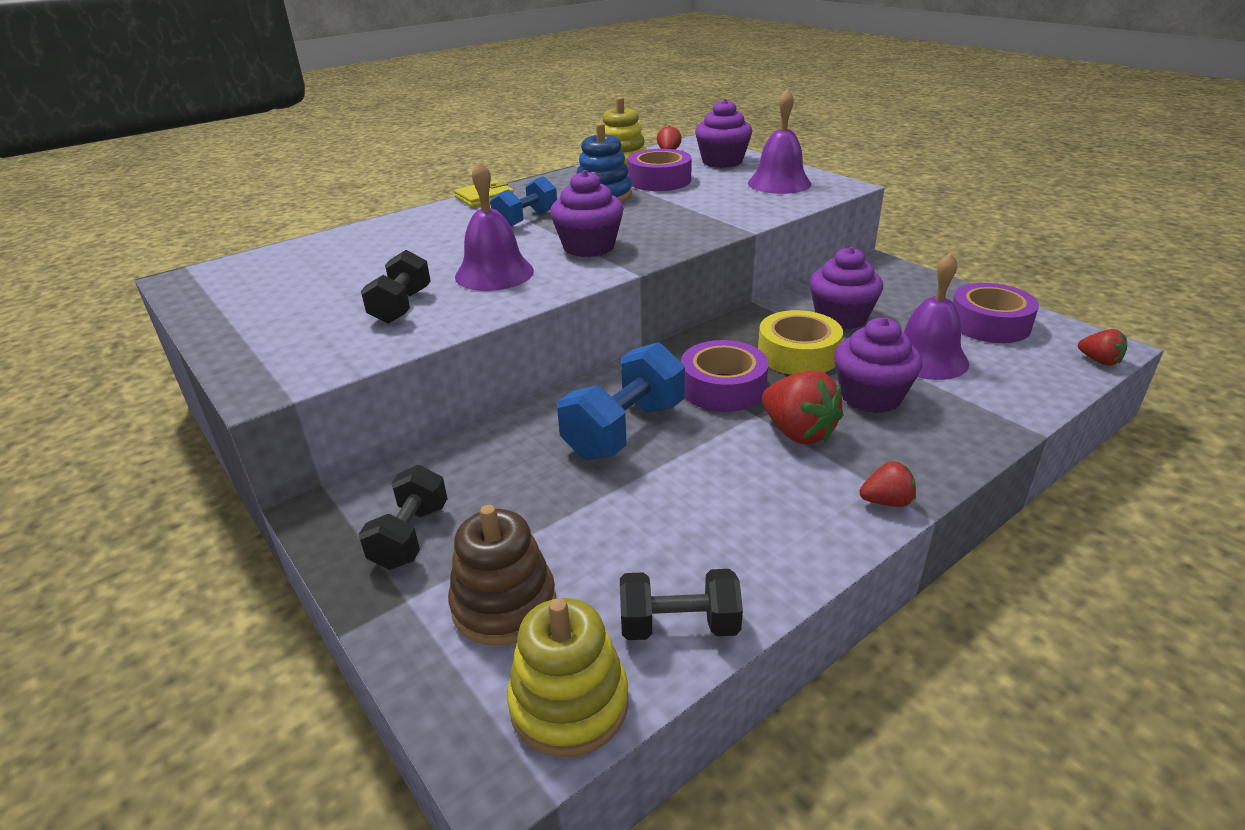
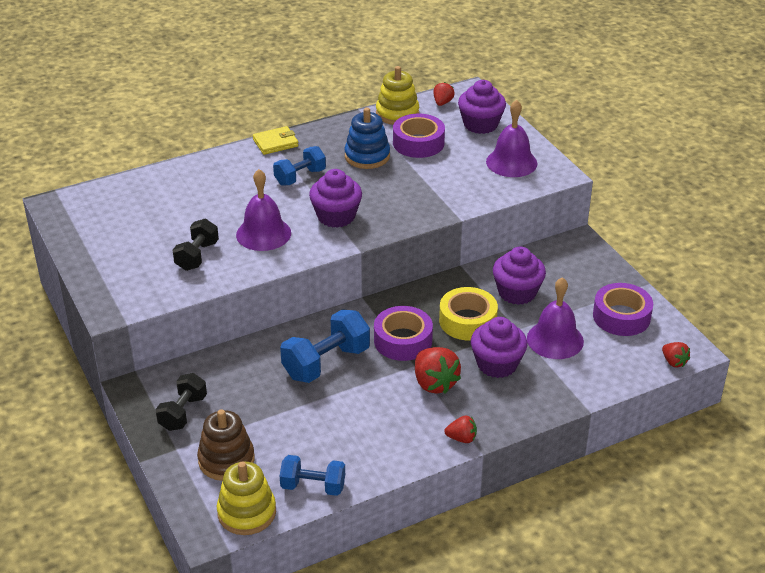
camera: 10 degrees right, 5 degrees up
(679, 625) = (313, 486): black dumbbell -> blue dumbbell

